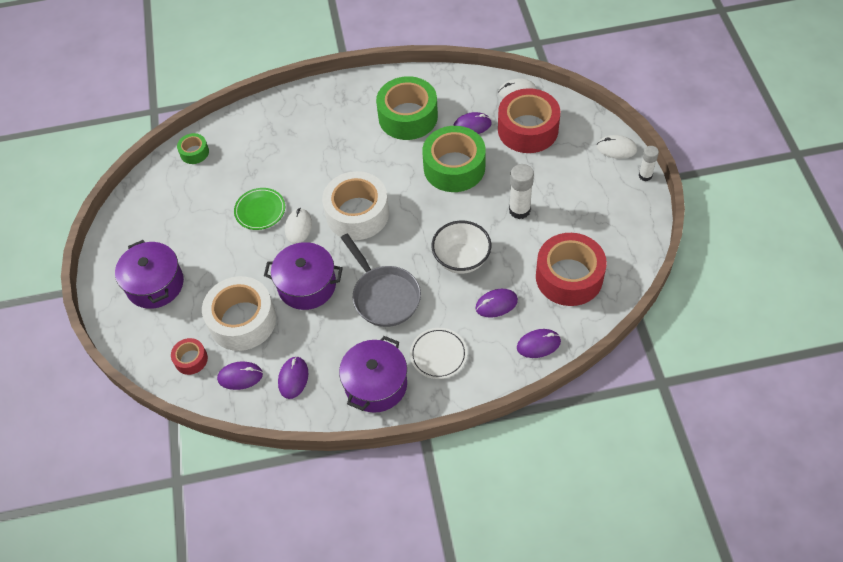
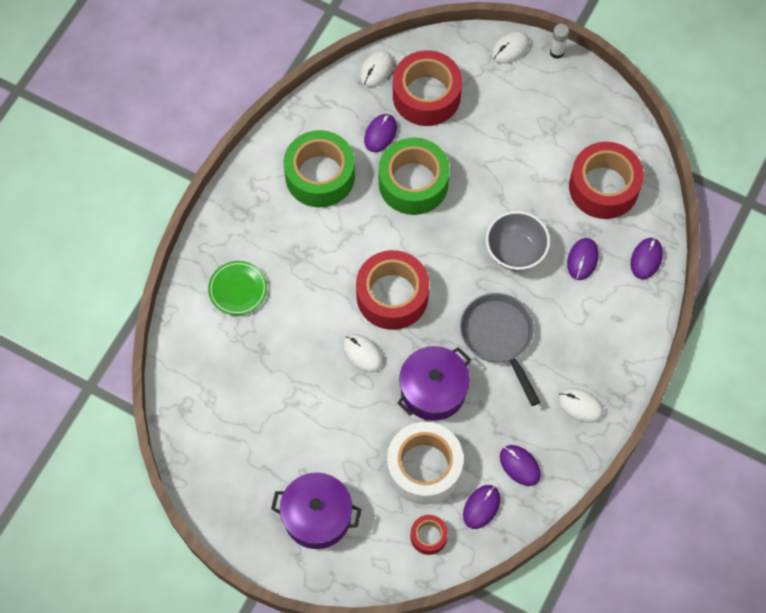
camera: 55 degrees left, 10 degrees up
(194, 152) = (186, 383): green tape -> none
(260, 210) = (313, 372): green plate -> green plate (238, 289)
(357, 214) = (392, 296): white tape -> red tape
(376, 384) = (580, 406): purple pot -> white mouse
(384, 296) = (499, 337): grey pan -> grey pan turned 120 degrees counterclockwise
(438, 355) = (592, 338): white plate -> none
(461, 259) = (515, 251): white bowl -> grey bowl
(519, 210) = (506, 170): white glue stick -> none

